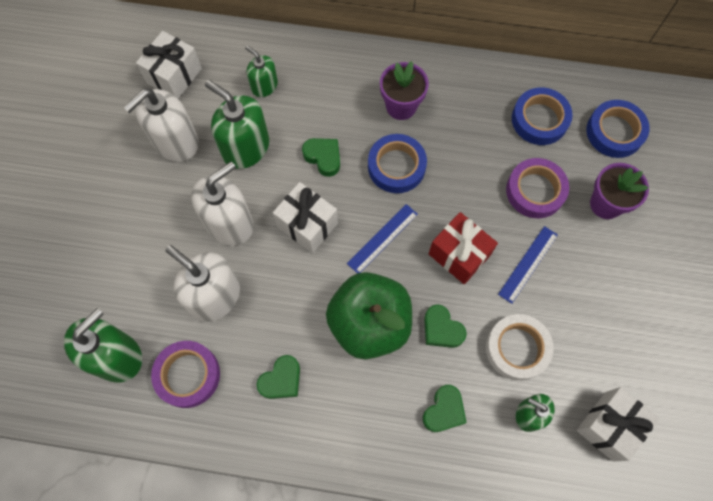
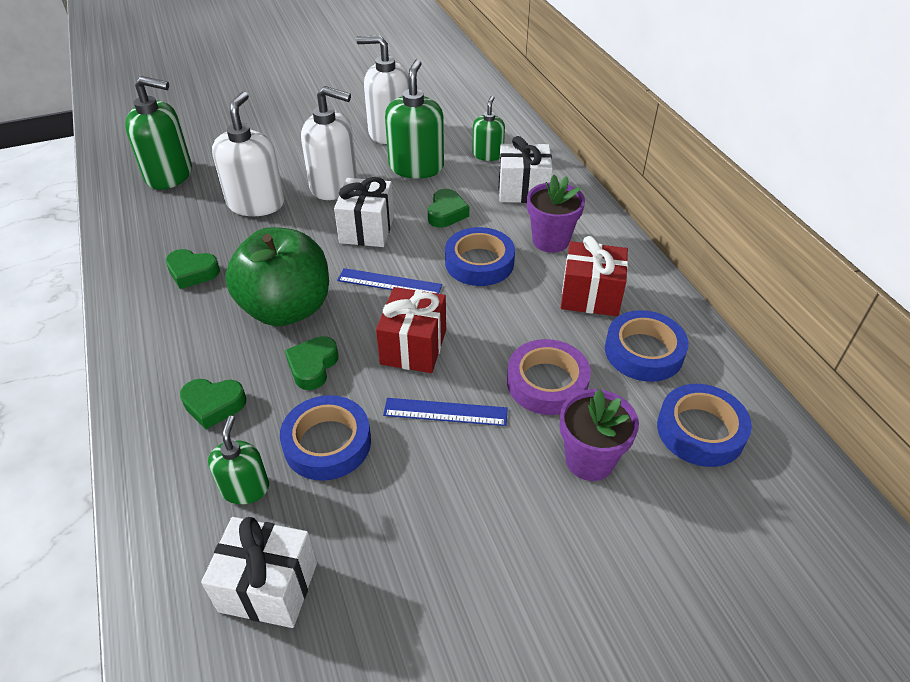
camera: 60 degrees right, 25 degrees down
(174, 76) = (451, 109): white gift -> white gift (523, 190)
(188, 375) = (170, 217): purple tape -> none
(473, 117) = (590, 296): none -> red gift
(517, 348) = (327, 443): white tape -> blue tape

